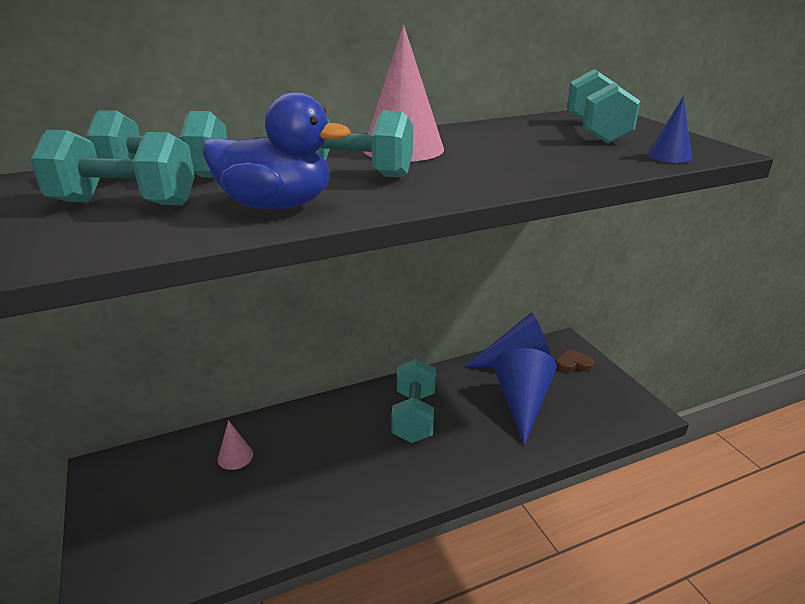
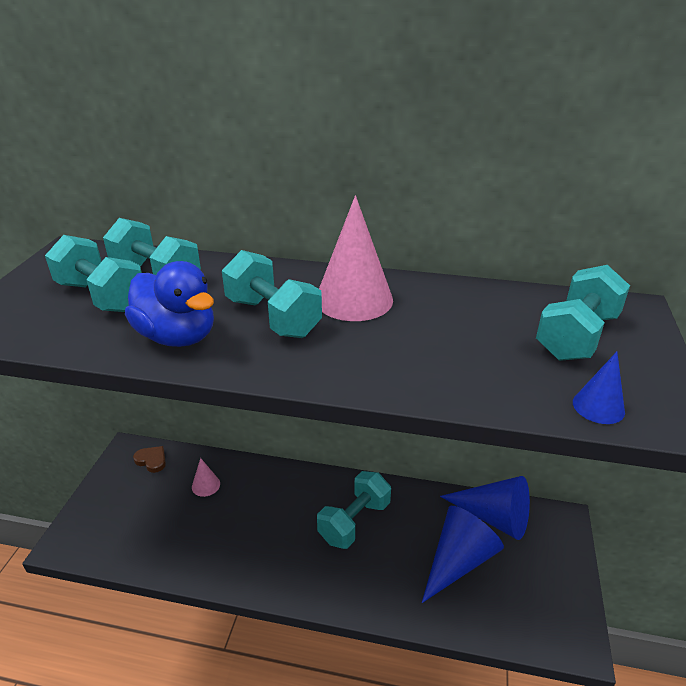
camera: 35 degrees right, 5 degrees up
(573, 364) = (549, 547): brown heart -> brown heart (152, 460)

